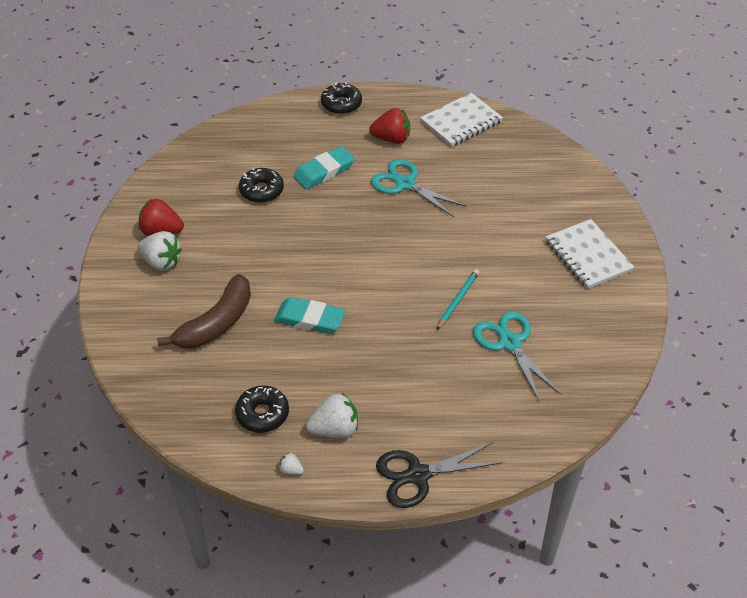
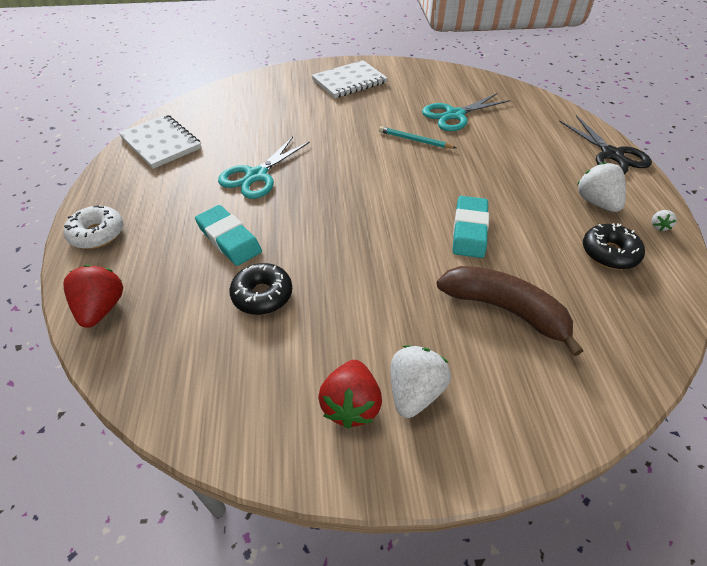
camera: 95 degrees left, 0 degrees up
(341, 104) = (97, 234): black donut -> white donut
(391, 139) = (178, 189): red strawberry -> red strawberry (101, 308)

